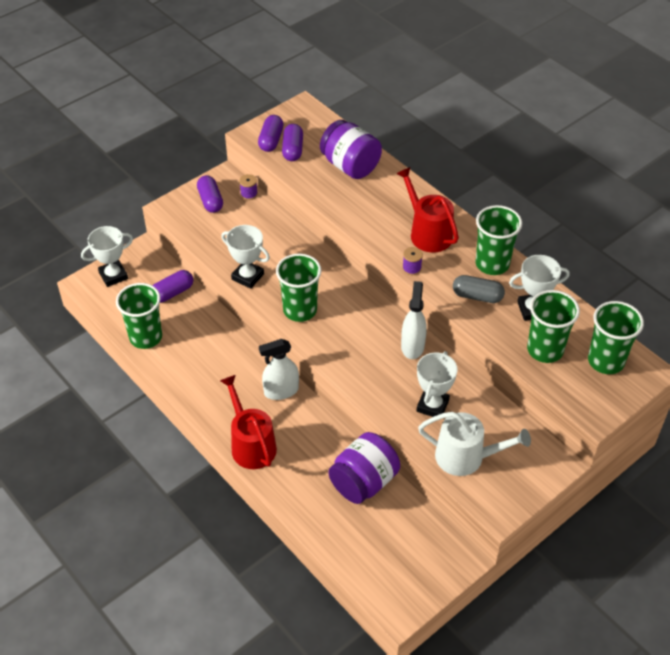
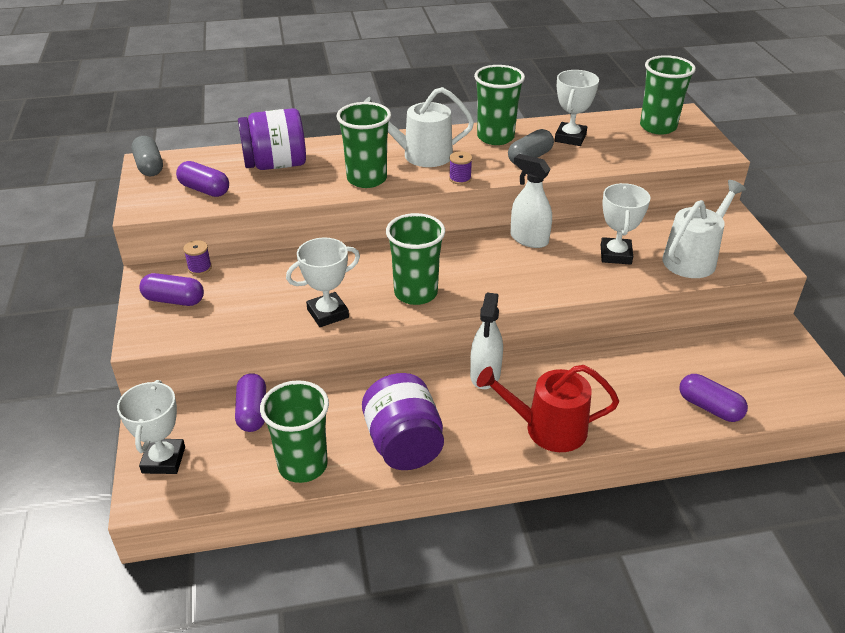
camera: 60 degrees left, 10 degrees down
(271, 140) = (170, 198): purple capsule -> purple capsule (709, 407)
(298, 110) = (149, 166): none -> grey capsule
(363, 482) = (651, 360): purple jar -> purple jar (403, 444)
(428, 233) = (421, 155): red watering can -> white watering can
(432, 405) = (615, 255): white trophy -> white trophy turned 45 degrees clockwise
(545, 350) = (624, 148): green cup -> green cup (367, 179)

